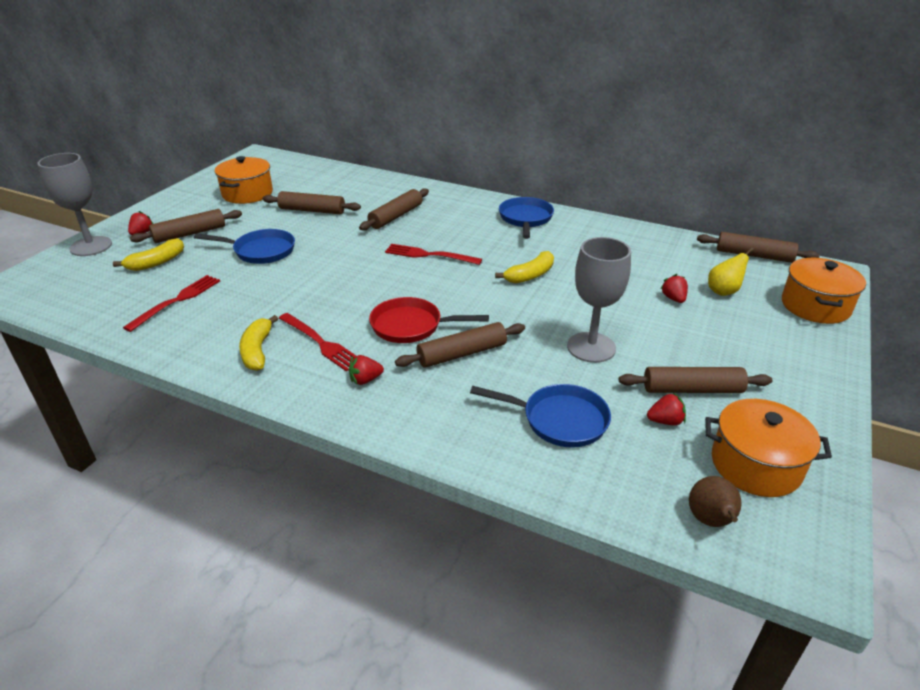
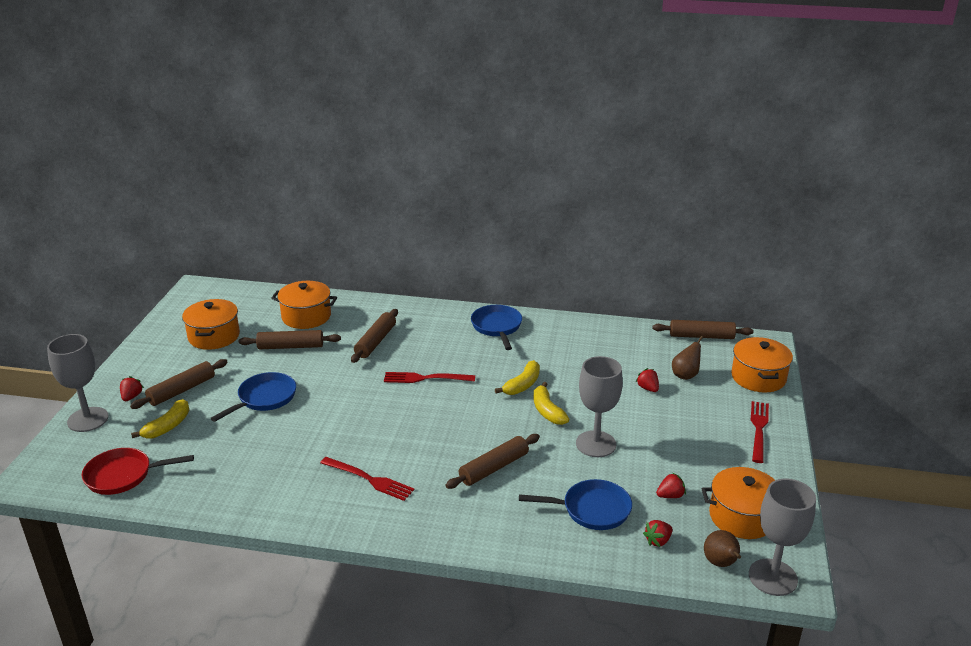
camera: 15 degrees left, 5 degrees down
(177, 300) = (213, 462): red fork -> red fork (758, 429)
(257, 351) = (317, 496): yellow banana -> yellow banana (547, 411)
(261, 251) = (264, 398): blue pan -> blue pan turned 45 degrees counterclockwise
(341, 188) = (306, 316): none -> orange pot
(365, 380) = (424, 505): red strawberry -> red strawberry (658, 541)
(411, 326) = (440, 450): red pan -> red pan (123, 475)
(692, 389) = (683, 466): brown rolling pin -> none
(723, 291) = (685, 375): yellow pear -> brown pear
(782, 556) = (773, 577): none -> grey goblet

